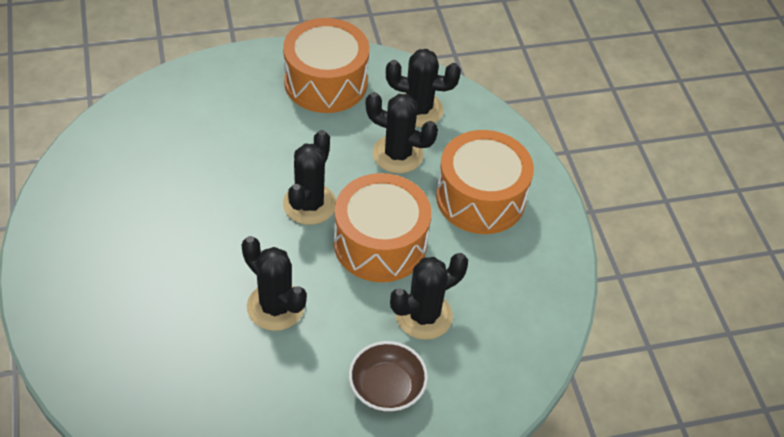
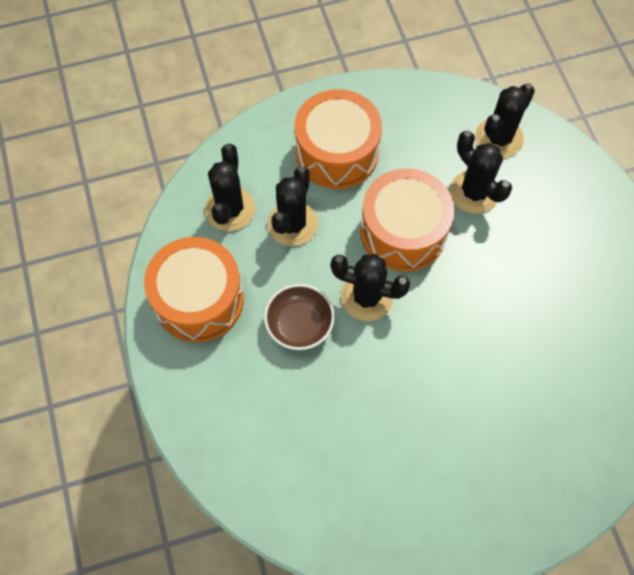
camera: 90 degrees left, 15 degrees up
(275, 307) = (490, 312): black cactus -> black cactus (499, 138)
(386, 388) = (551, 216): brown bowl -> brown bowl (299, 324)

